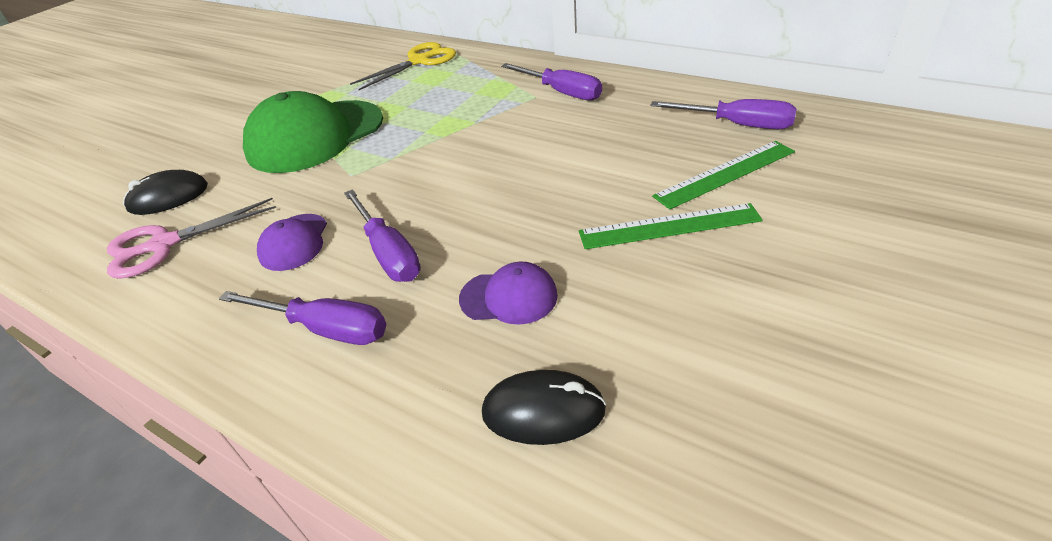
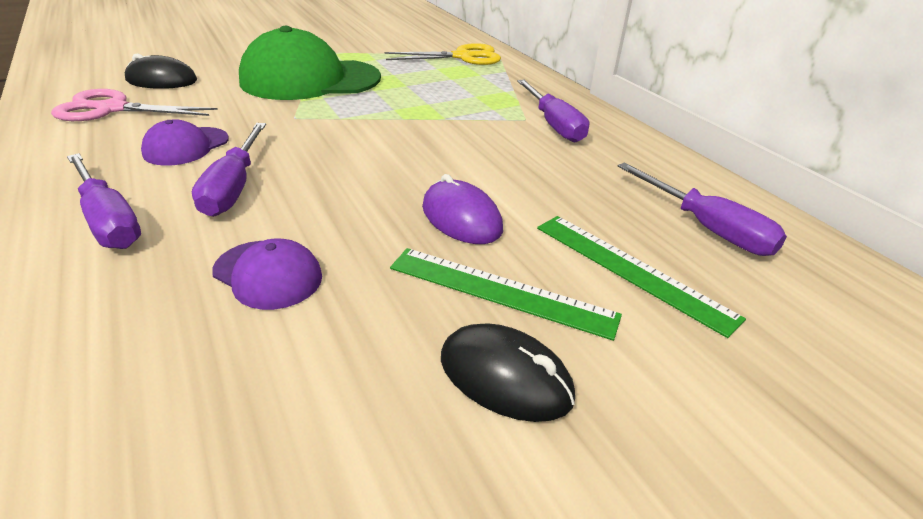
camera: 25 degrees right, 5 degrees down
(543, 411) = (146, 398): black mouse -> black mouse (505, 377)
(585, 192) = (461, 218): none -> purple mouse
(725, 174) = (631, 270): green ruler -> green ruler turned 45 degrees clockwise

